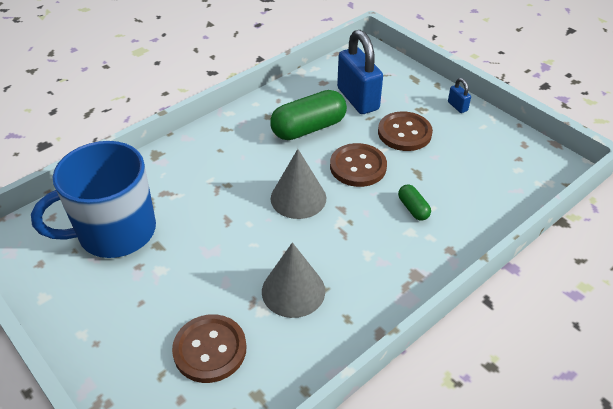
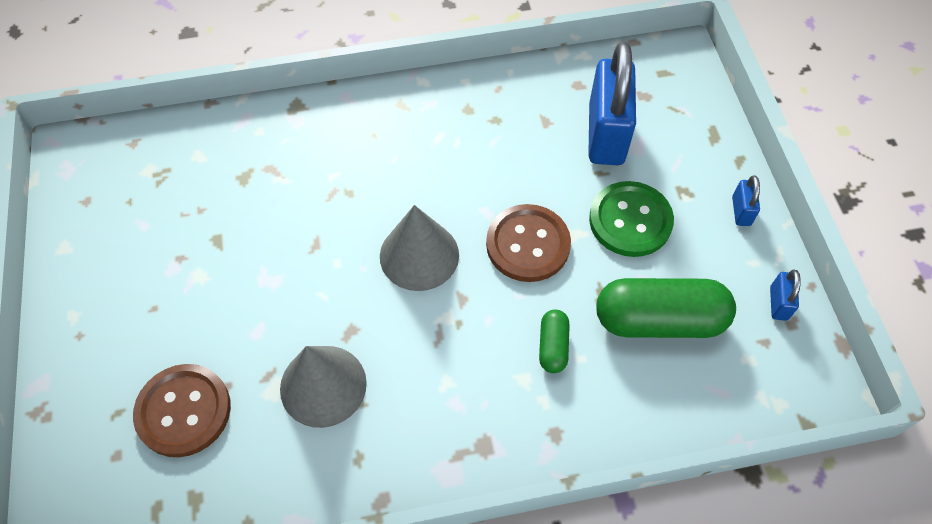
camera: 30 degrees right, 15 degrees up
(115, 232) = (184, 198): blue mug -> none
(308, 128) = (506, 153): green capsule -> green capsule (659, 320)
(404, 133) = (630, 220): brown button -> green button
(510, 139) = (778, 303): none -> blue padlock

